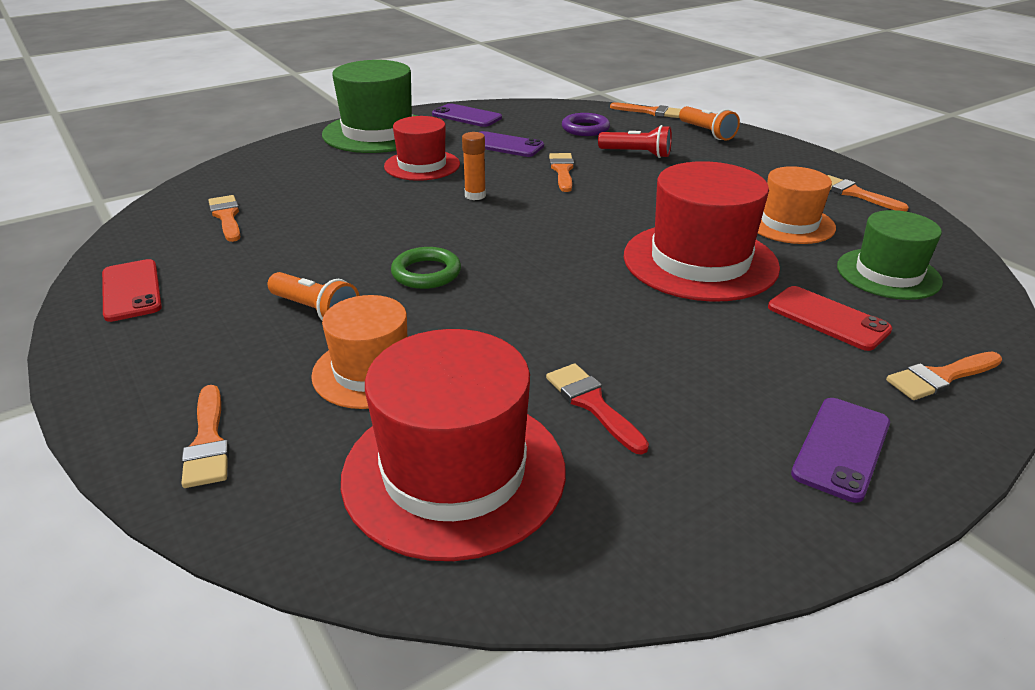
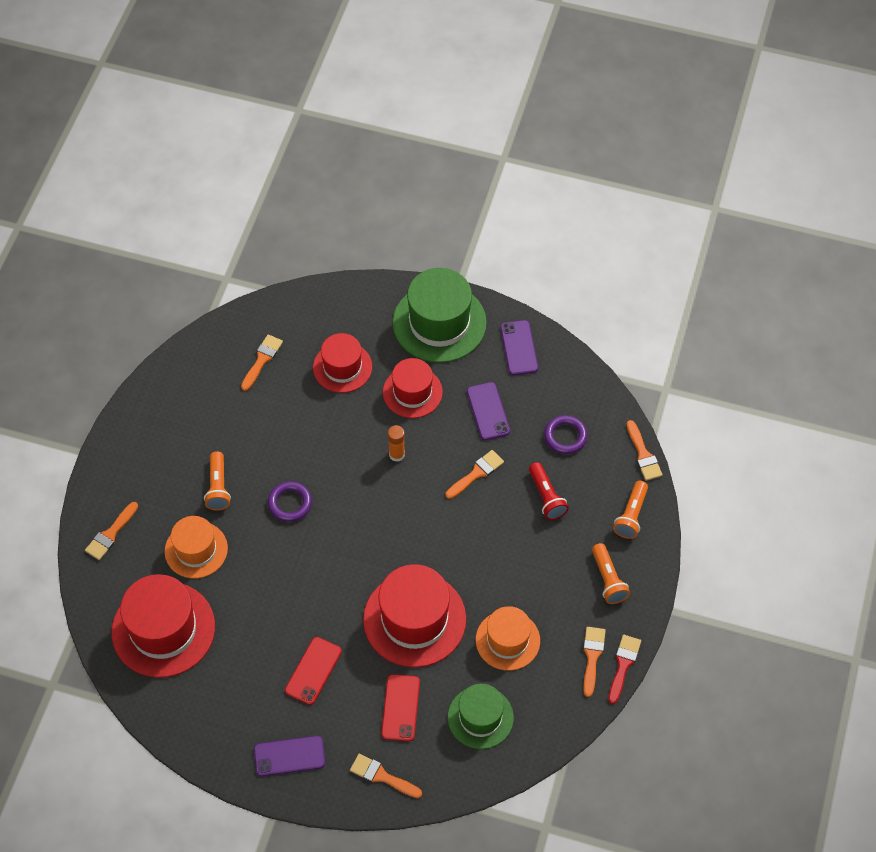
camera: 50 degrees right, 25 degrees up
(131, 290) = (168, 397): red phone -> red phone (313, 671)
(327, 183) = (342, 367): none -> red hat
(426, 273) = (290, 503): green ring -> purple ring
(592, 404) = (243, 648): red brush -> red brush (623, 665)
(766, 160) = (608, 579): none -> orange flashlight

